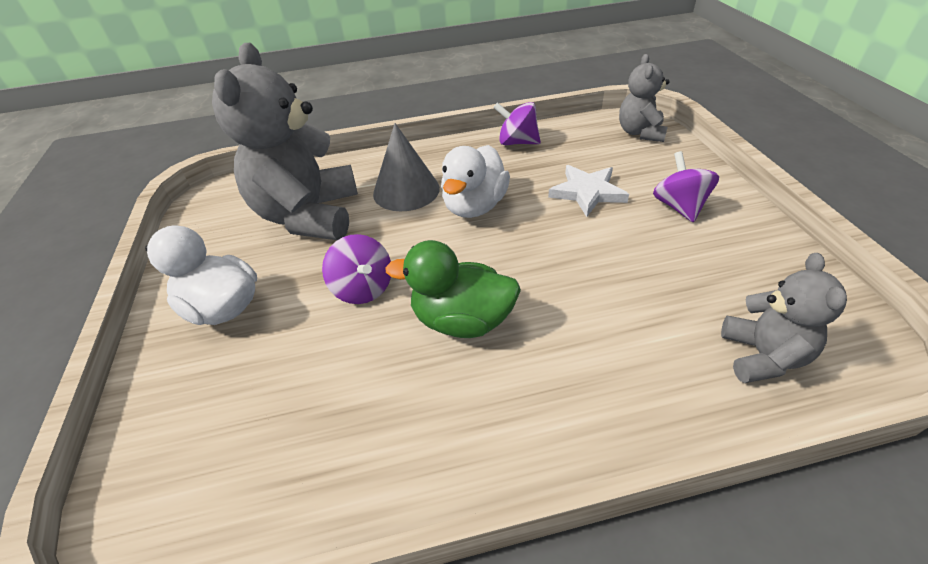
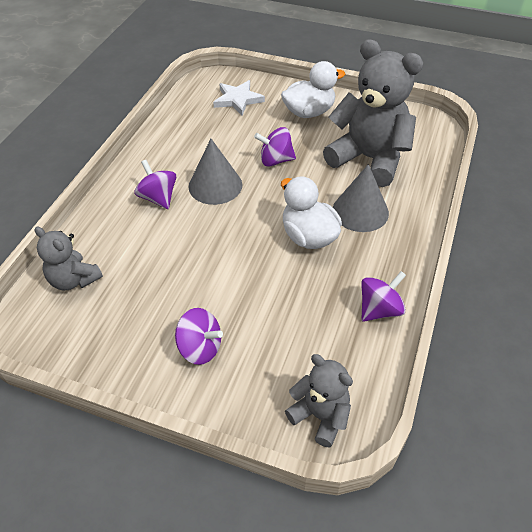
camera: 120 degrees right, 5 degrees up
(462, 320) = (215, 185): green duck -> grey cone
(543, 368) = (158, 198): none -> purple spinning top
(587, 192) = (267, 306): white star -> white star (238, 100)

